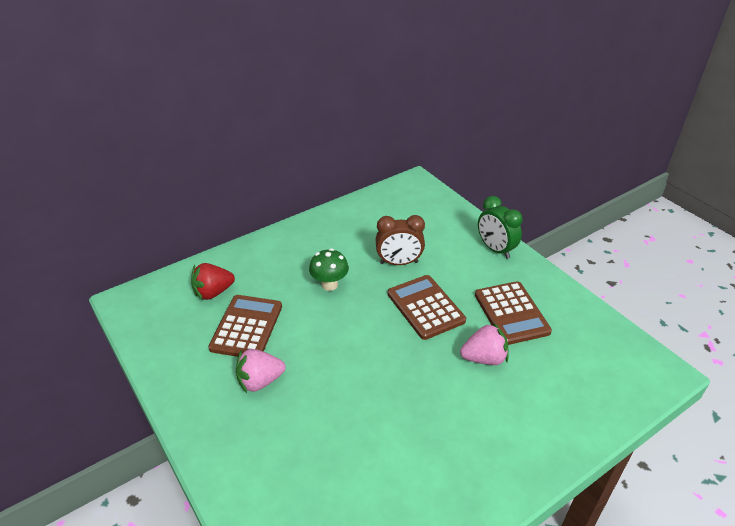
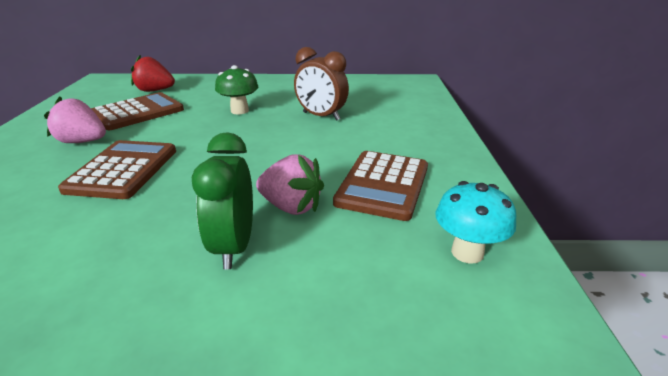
camera: 35 degrees right, 10 degrees down
(425, 307) = (296, 149): brown calculator -> brown calculator (123, 170)
(495, 249) = (437, 136): green clock -> green clock (234, 246)
(594, 340) = (467, 252): none -> turquoise mushroom

